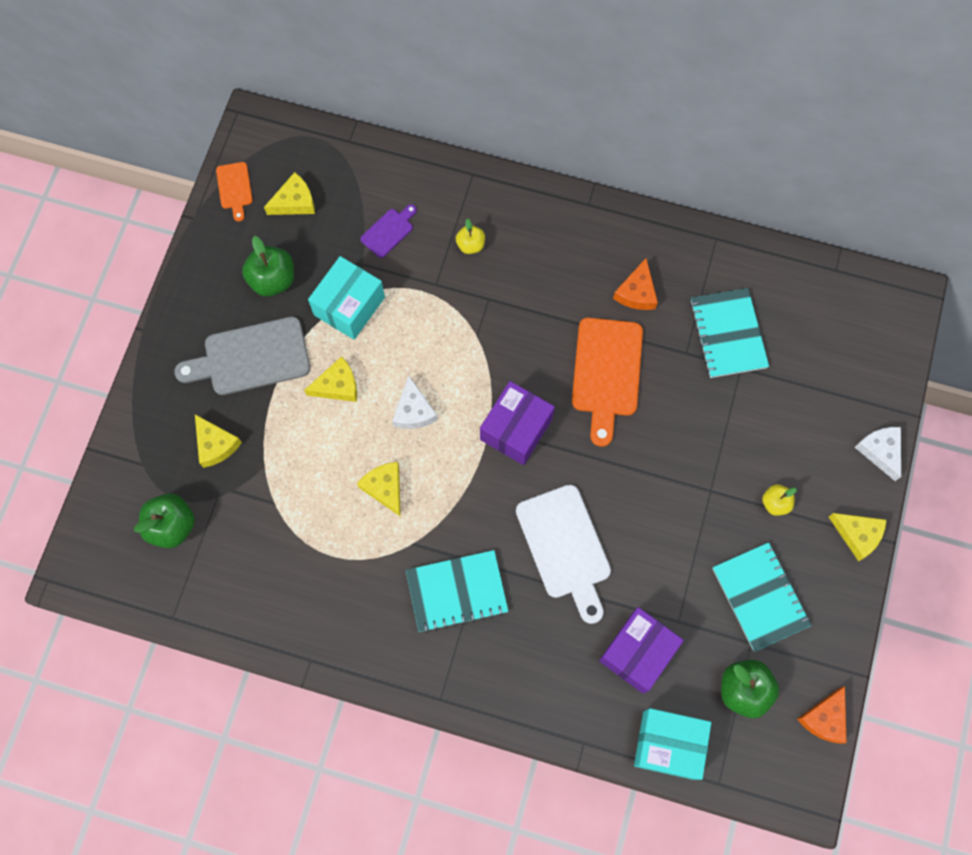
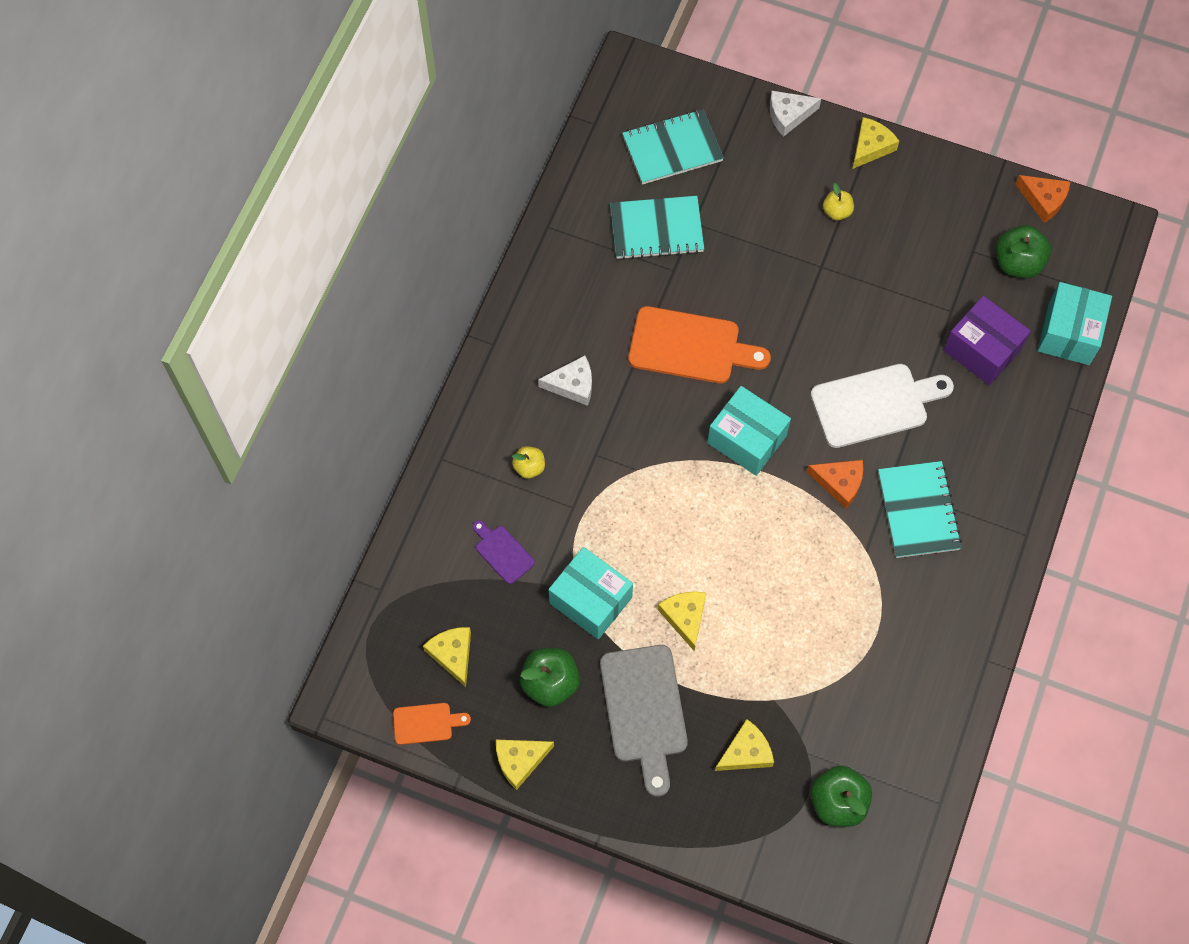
camera: 85 degrees left, 5 degrees down
(385, 488) = (804, 574): yellow cheese -> yellow cheese (520, 761)
(413, 411) = (719, 540): white cheese -> white cheese (572, 385)
(516, 429) = (746, 439): purple box -> turquoise box
(636, 292) = (602, 308): orange cheese -> orange cheese (839, 483)
(760, 597) = (929, 237): turquoise notebook -> turquoise notebook (672, 149)

